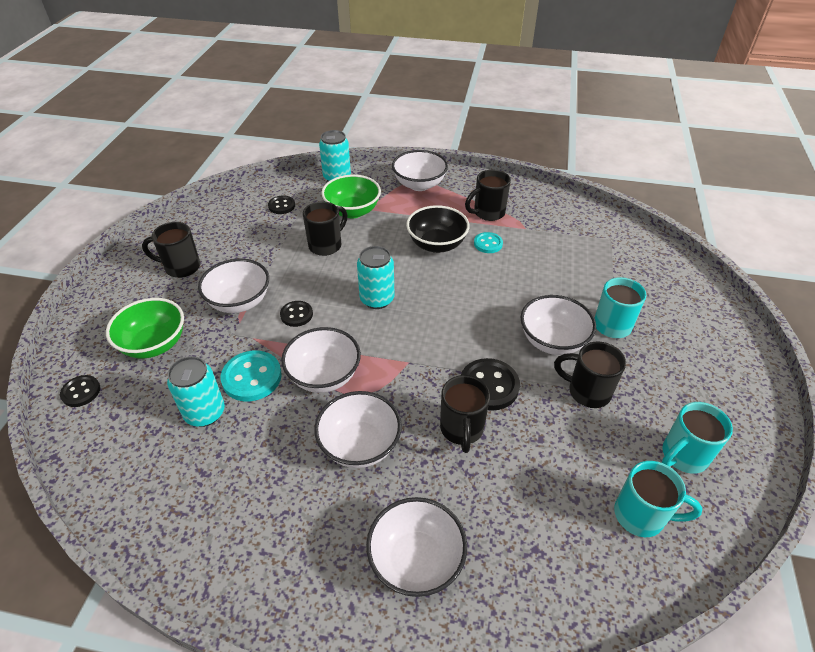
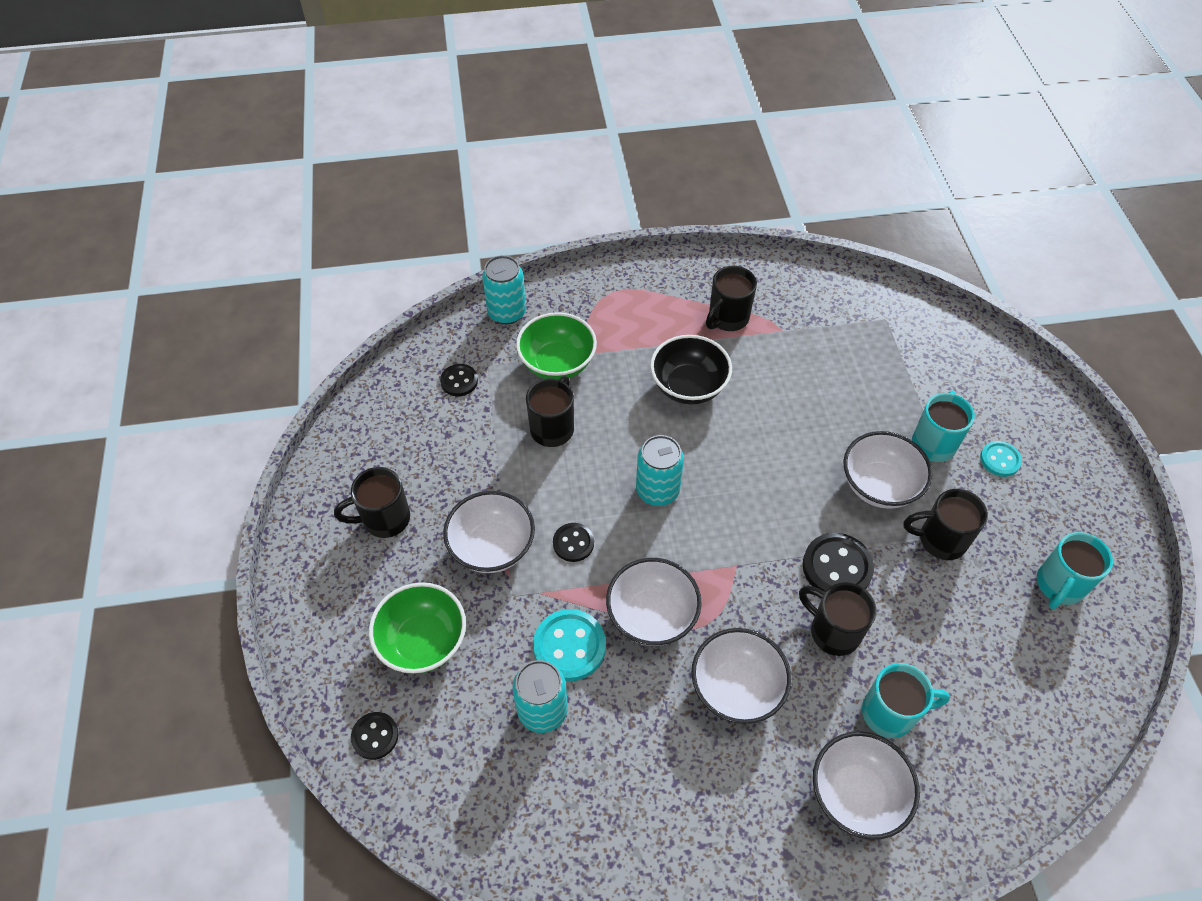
camera: 20 degrees left, 10 degrees up
(419, 185) = (621, 295): white bowl -> none
(461, 429) = (833, 631): black mug -> black mug turned 150 degrees clockwise
(488, 244) = (748, 367): turquoise button -> turquoise button (1000, 460)
(641, 516) = (1044, 667): turquoise mug -> turquoise mug (890, 713)

